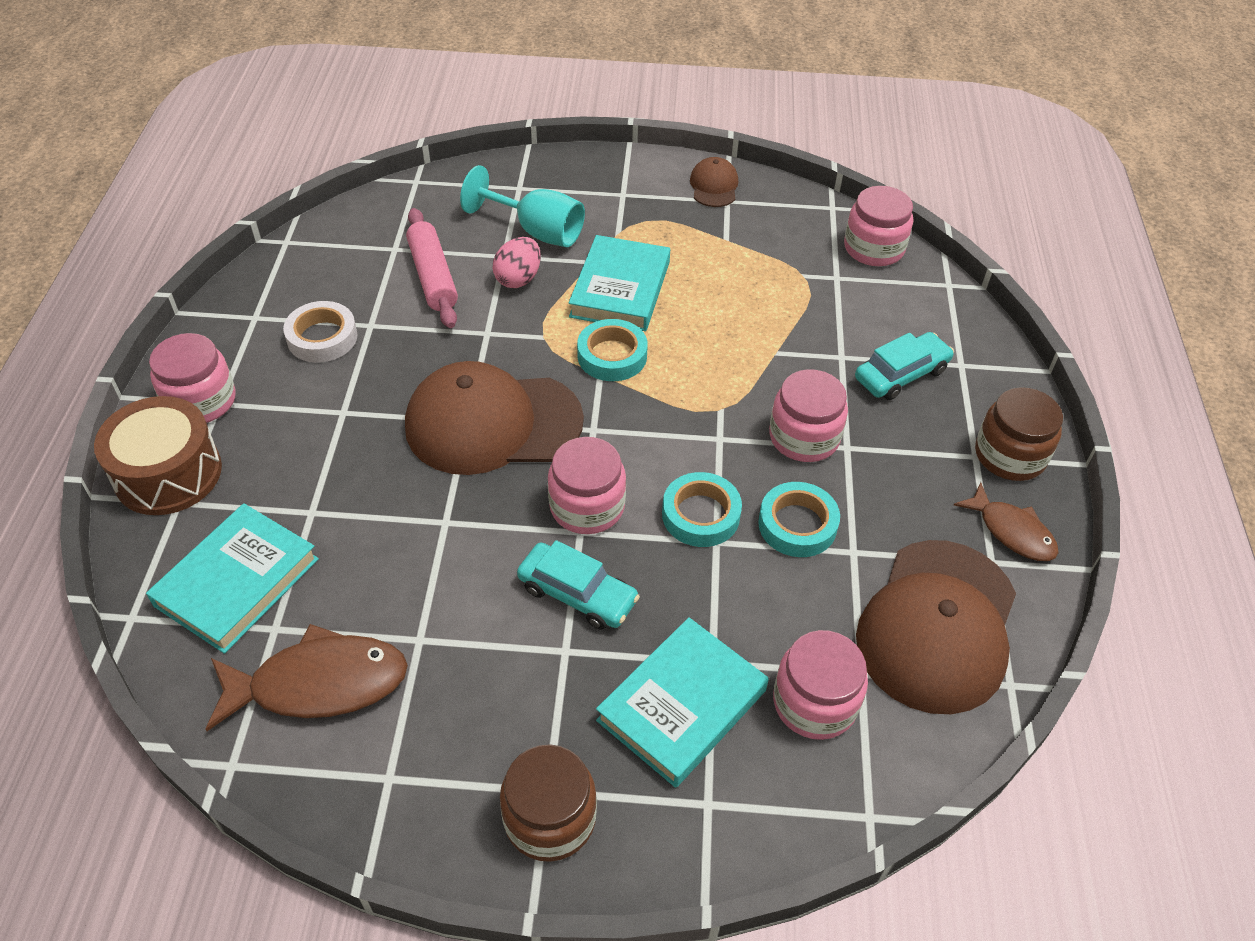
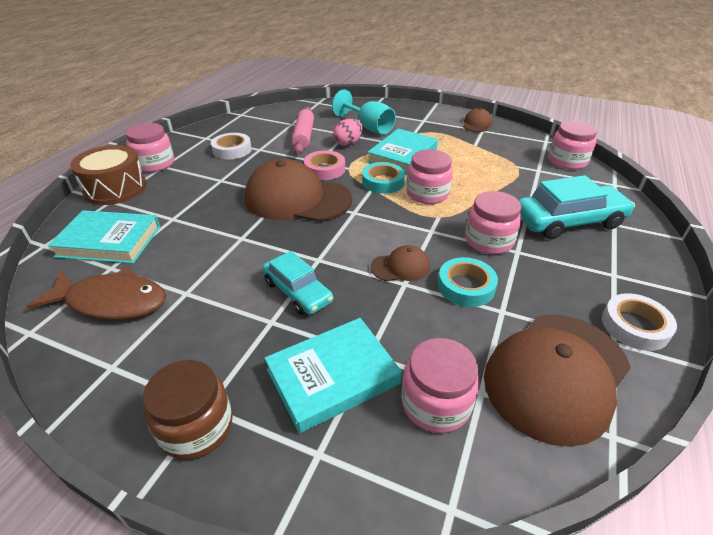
camera: 20 degrees right, 10 degrees down
(237, 582) = (109, 241): turquoise book -> turquoise book turned 45 degrees clockwise
(506, 349) = (324, 169): none -> pink tape
(587, 506) = (329, 247): pink jar -> pink jar (427, 194)
(700, 515) = (400, 267): turquoise tape -> brown cap
(901, 374) = (568, 221): turquoise car -> turquoise car, size x1.58
(1010, 455) = (642, 279): brown jar -> none
(1011, 531) = (635, 326): brown fish -> white tape

